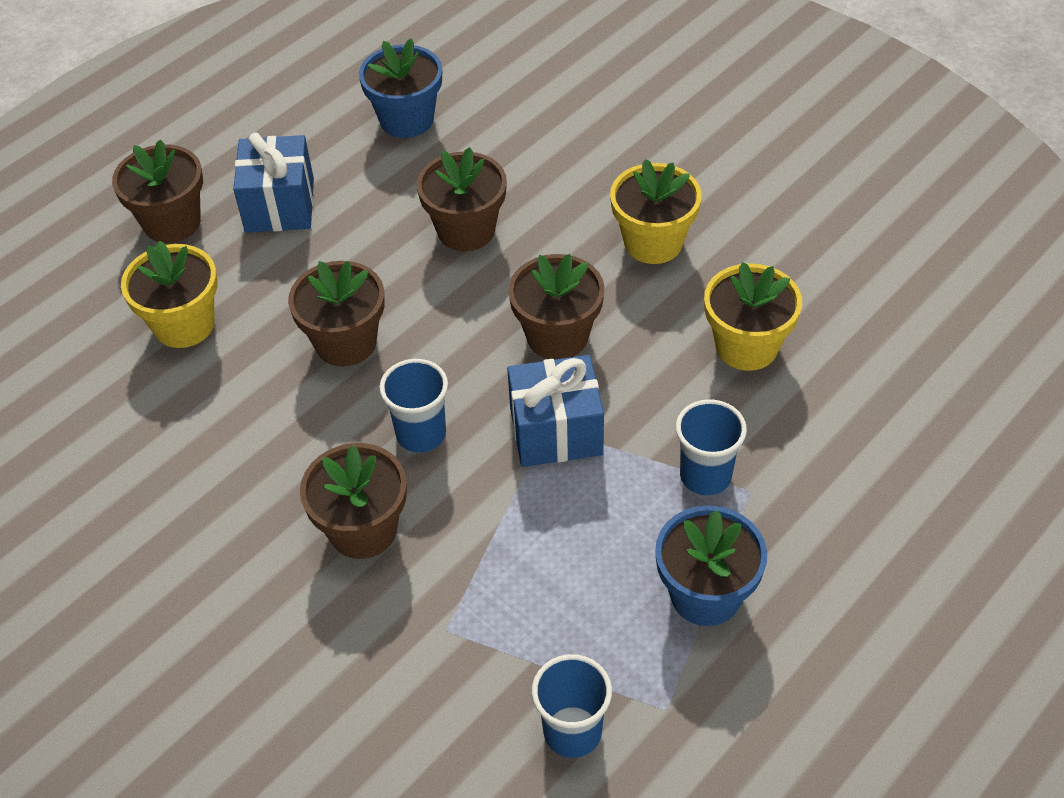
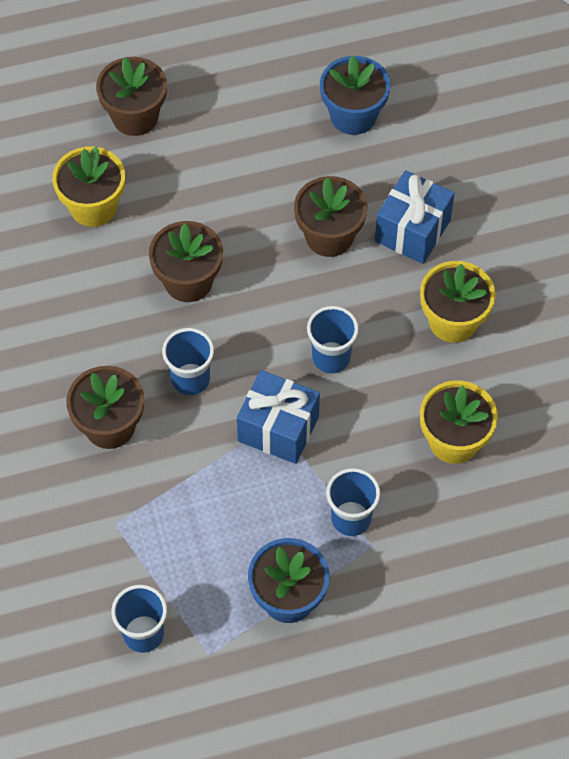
camera: 30 degrees right, 10 degrees up
(280, 205) = (216, 143): blue gift -> blue gift (412, 230)
(557, 336) = (331, 358): brown flower pot -> blue cup

